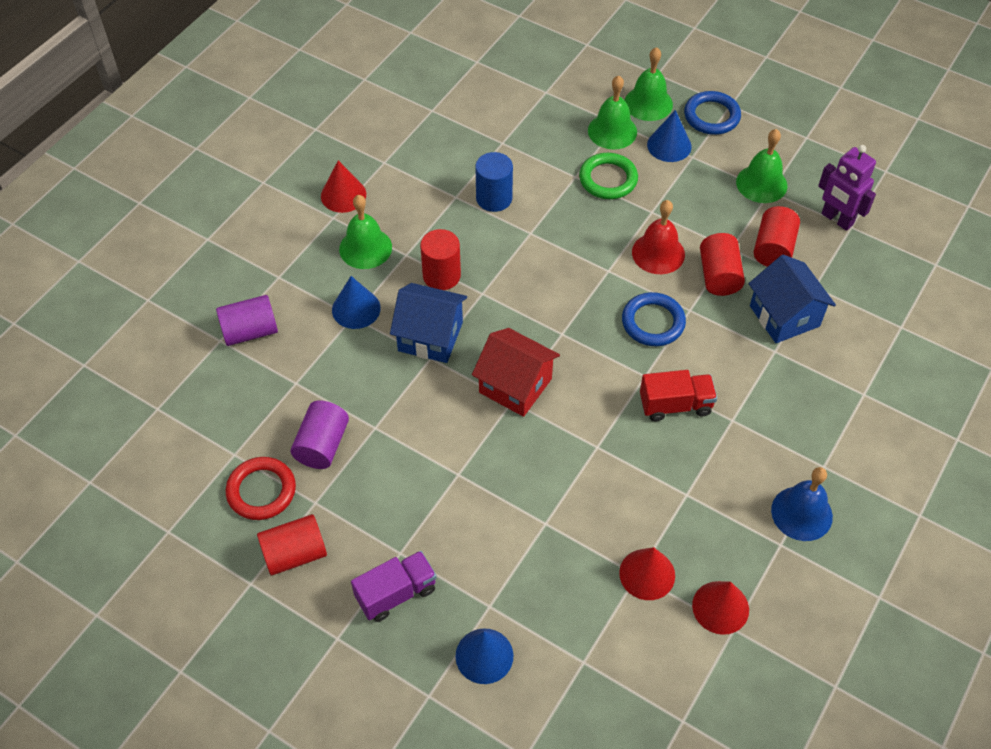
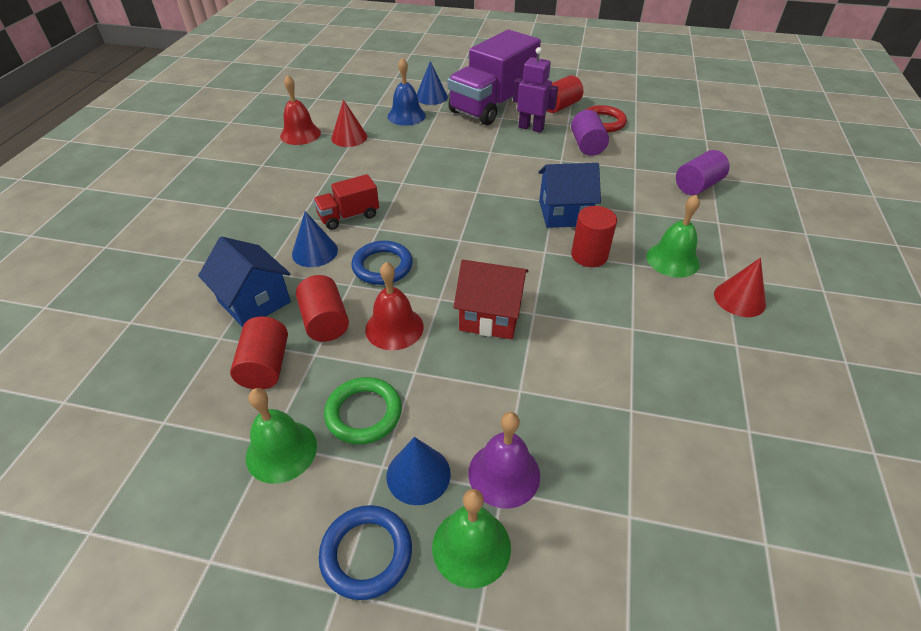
camera: 160 degrees right, 10 degrees down
(356, 309) = (636, 216): blue cone -> blue cone (314, 252)
(396, 593) = (492, 105): purple truck -> purple truck, size x2.08
(494, 198) = (593, 337): blue cylinder -> none
(515, 385) = (479, 200): red house -> red house (490, 315)
(608, 179) = (480, 398): green ring -> green ring (364, 413)
(612, 131) = (504, 474): green bell -> purple bell
(720, 607) = (300, 134): red cone -> red bell
(801, 513) = (245, 181): blue bell -> blue bell (406, 116)
(836, 219) = (181, 426): purple robot -> purple robot (531, 128)

